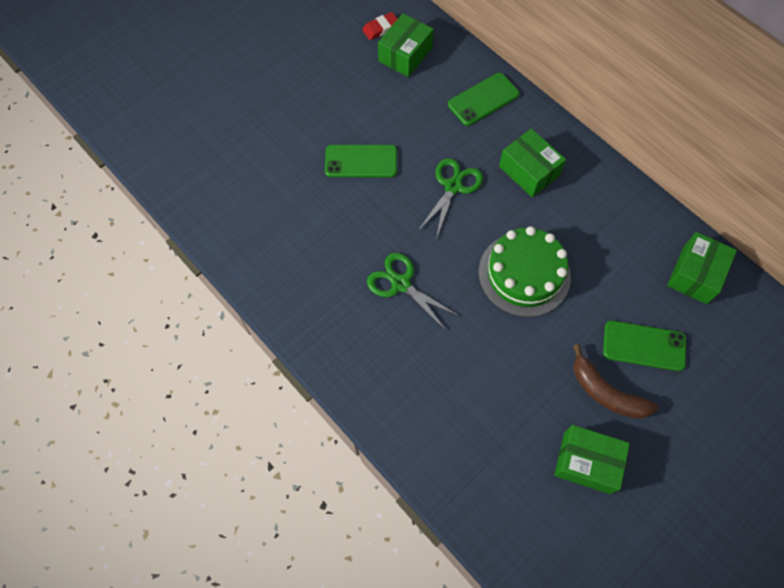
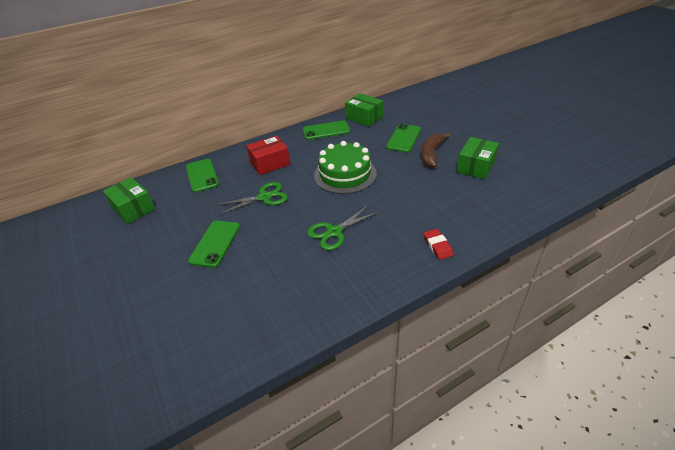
camera: 75 degrees left, 25 degrees down
(381, 28) = (97, 219): red eraser -> red eraser (437, 246)
(453, 186) = (264, 197): green scissors -> green scissors turned 120 degrees clockwise
(529, 171) = (270, 163): green box -> red box
(606, 392) = (431, 154): brown banana -> brown banana turned 150 degrees clockwise
(636, 224) = (326, 130): none -> green phone

